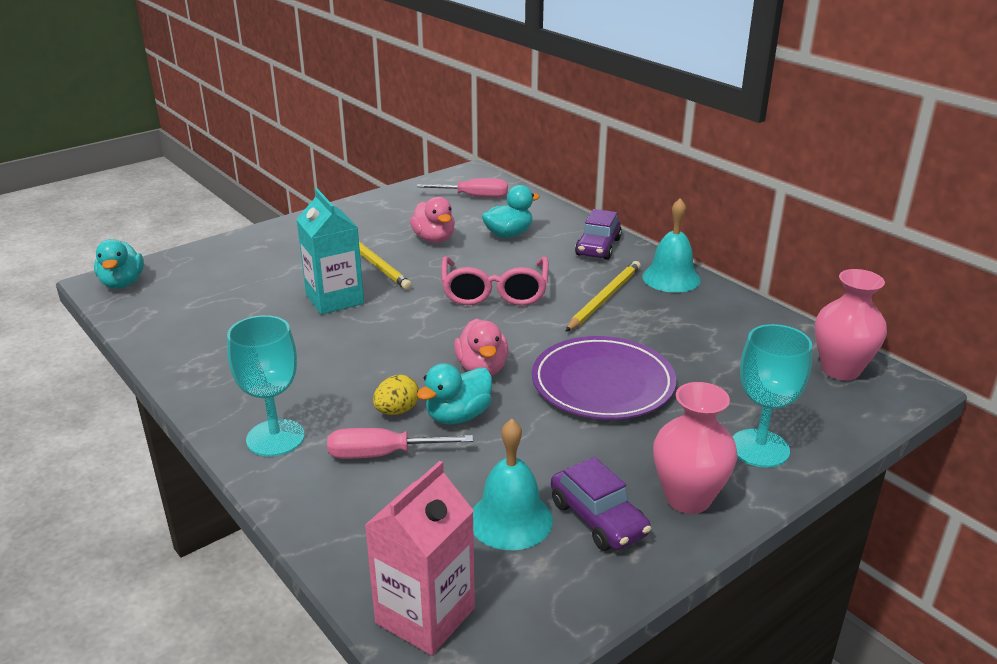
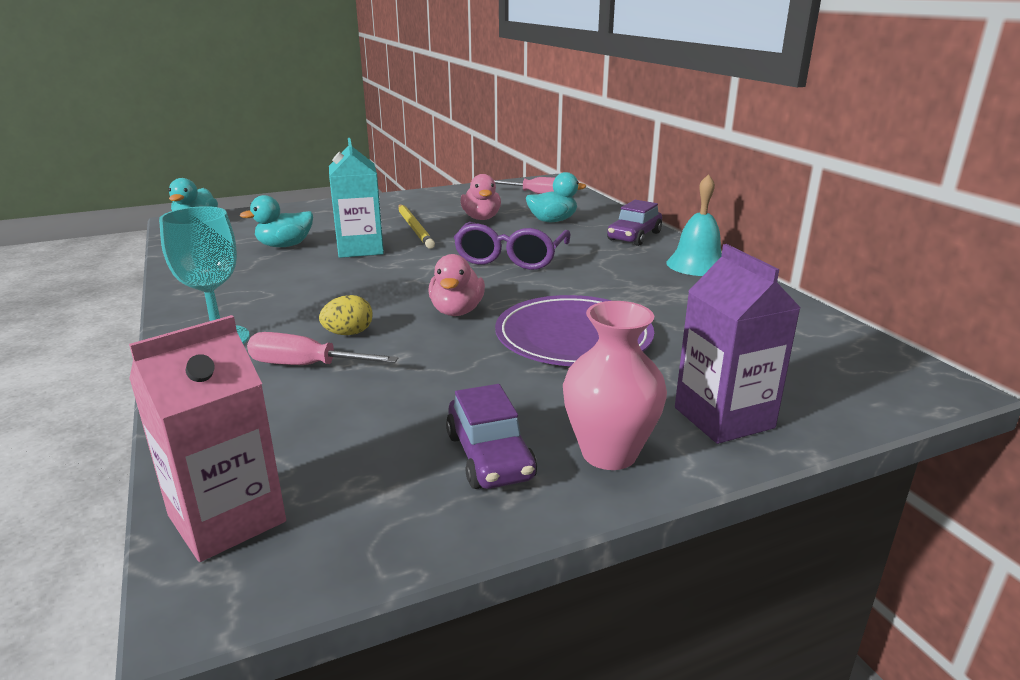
camera: 15 degrees right, 5 degrees down
(458, 416) = (404, 345): turquoise duck -> turquoise duck (285, 245)
(494, 292) = (510, 258): pink glasses -> purple glasses
(510, 519) = (391, 441): turquoise bell -> none
(604, 298) = (617, 273): yellow pencil -> none
(759, 448) = (723, 418): turquoise goblet -> purple carton
(840, 370) = (859, 358): pink vase -> none

